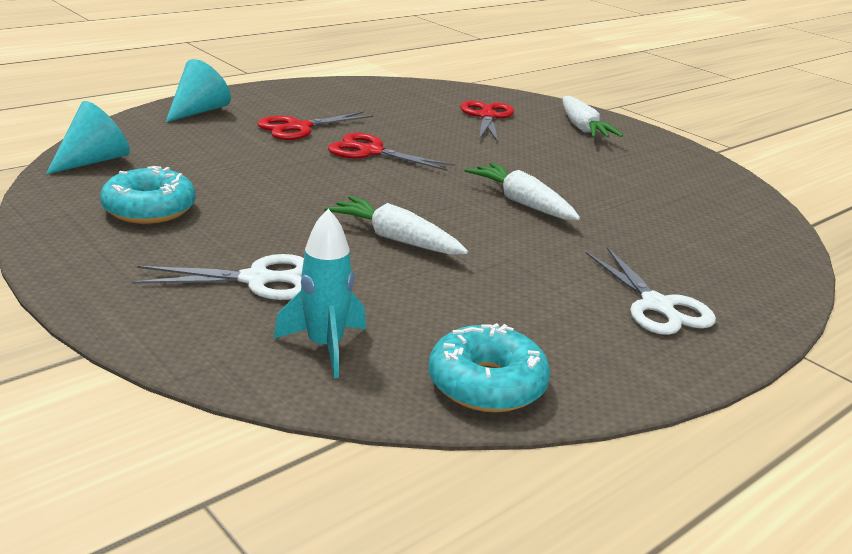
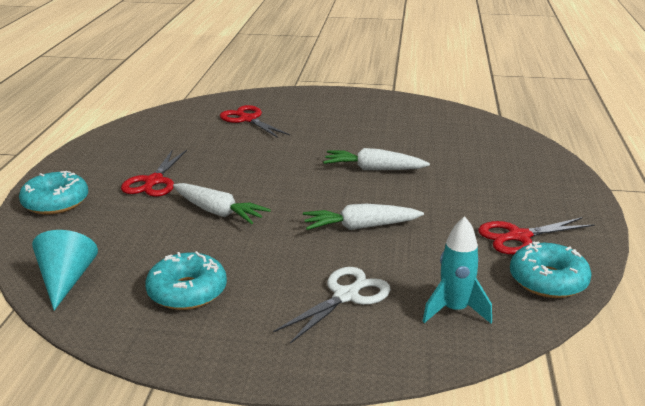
camera: 40 degrees left, 0 degrees up
(198, 111) = (55, 202): turquoise cone -> turquoise donut
(371, 152) = (233, 177): red scissors -> red scissors (519, 237)
(582, 128) = (311, 104): white carrot -> white carrot (218, 212)
(657, 306) = (529, 196): white scissors -> none

